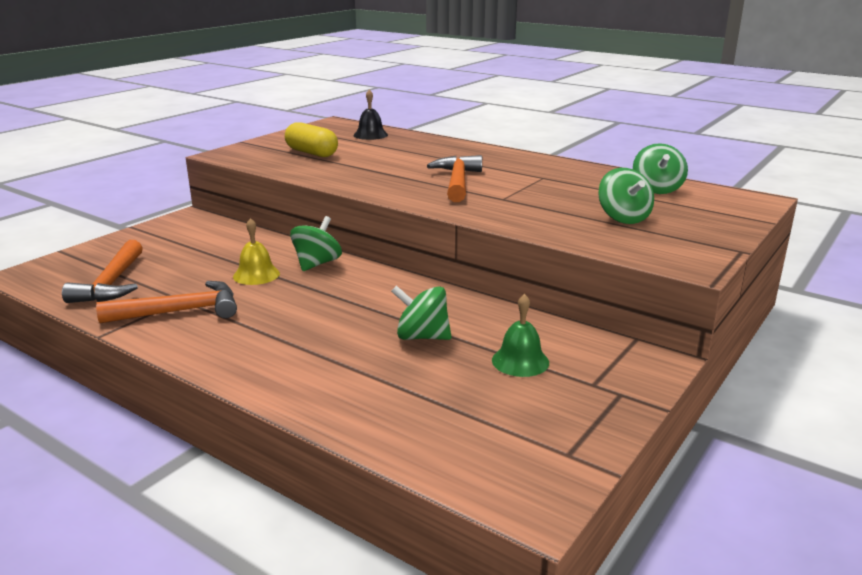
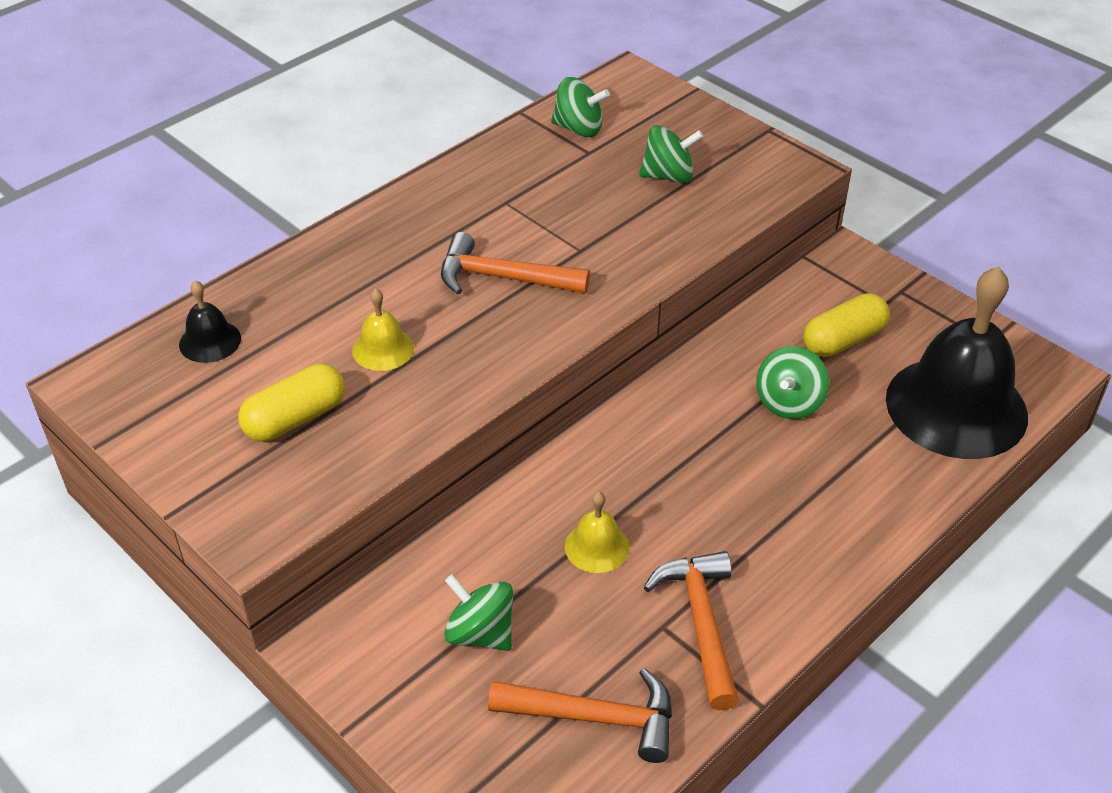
camera: 80 degrees left, 20 degrees up
(317, 264) = (572, 482): green spinning top -> green spinning top (480, 633)
(375, 163) = (383, 349): none -> yellow bell
(446, 427) = (956, 407): none -> black bell
(520, 361) = (843, 340): green bell -> yellow capsule

